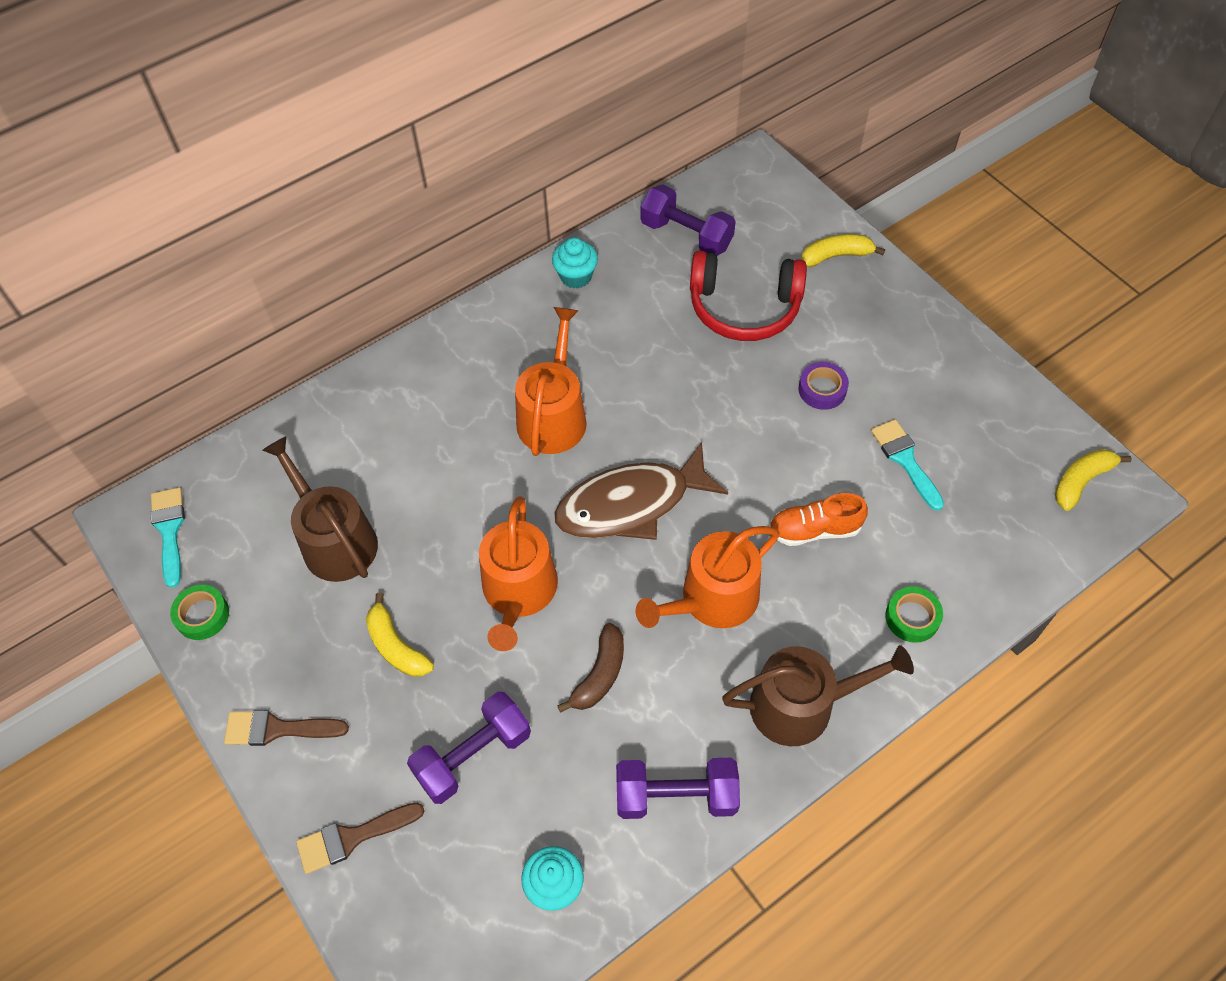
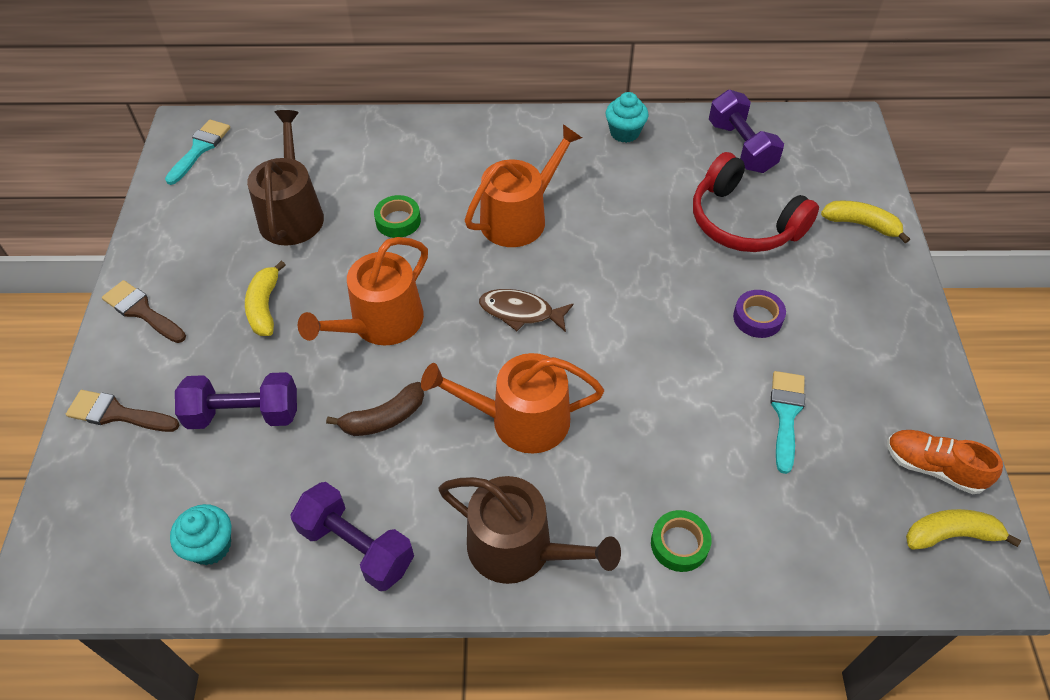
camera: 35 degrees right, 5 degrees down
(202, 615) = (168, 211): green tape -> green tape (398, 221)
(631, 504) = (520, 312): brown fish -> brown fish, size x0.56
(814, 530) = (653, 420): orange shoe -> orange shoe (933, 468)

